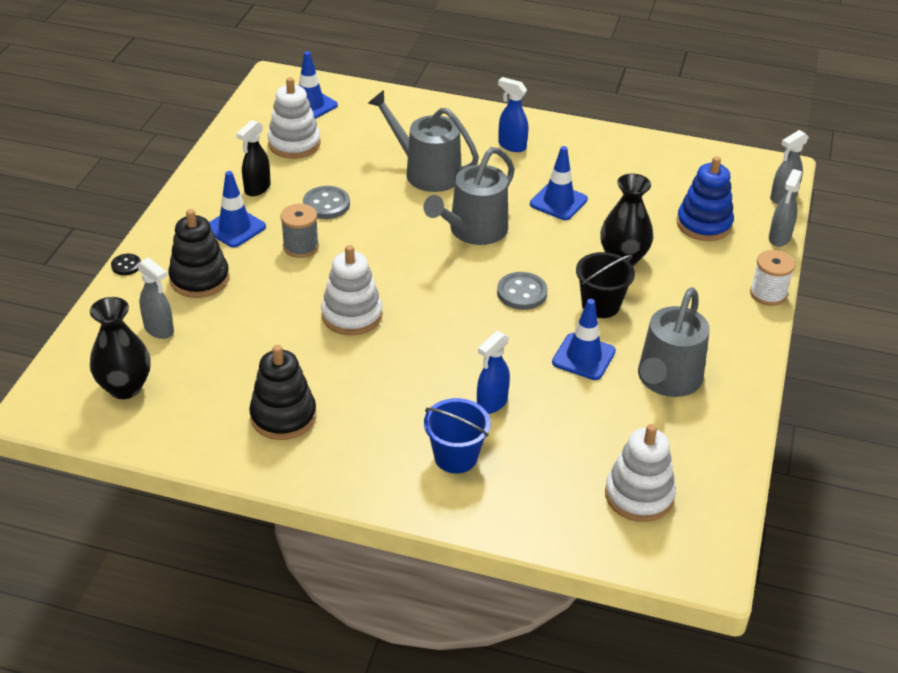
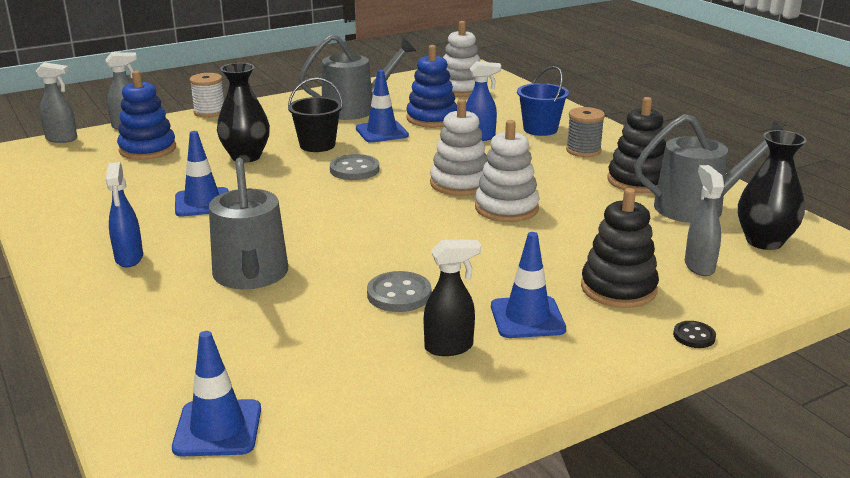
camera: 135 degrees left, 15 degrees down
(294, 144) = (327, 381): white stacking toy -> white stacking toy (460, 183)
(301, 247) = (480, 270): grey spool -> grey spool (583, 150)
(473, 230) = (309, 215): grey watering can -> grey watering can (697, 207)
(578, 410) = (432, 118): none -> blue stacking toy

